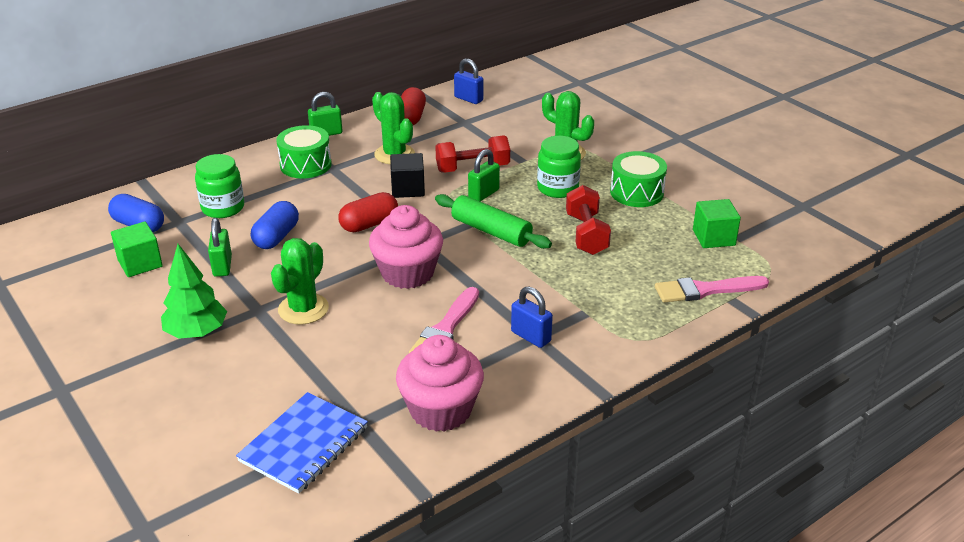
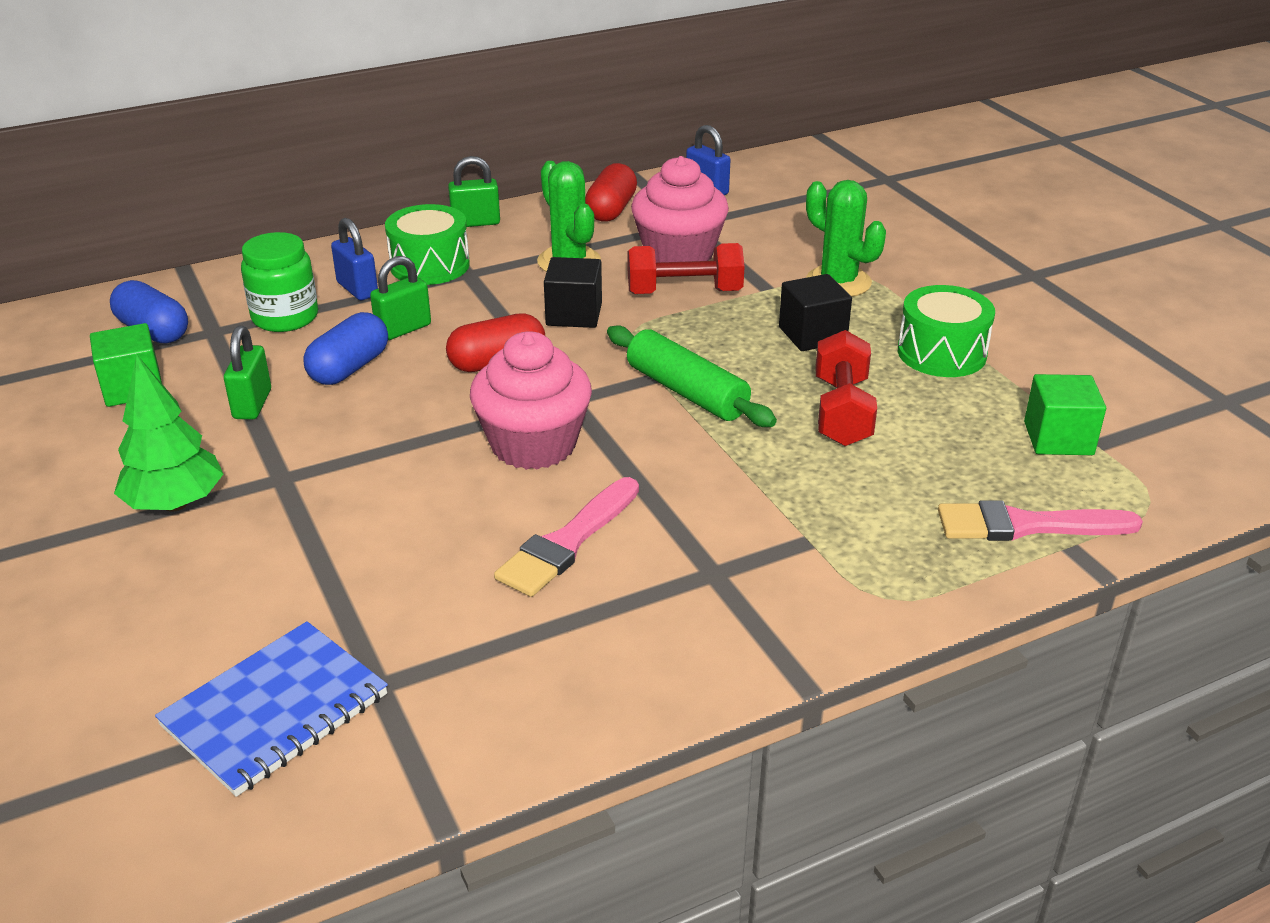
camera: 10 degrees right, 0 degrees up
(303, 309) = (351, 484): green cactus -> none
(441, 410) = (519, 680): pink cupcake -> pink cupcake (678, 254)
(483, 194) = (691, 333): green padlock -> green padlock (403, 329)
(531, 336) = (706, 571): blue padlock -> blue padlock (357, 289)
(557, 188) = (812, 335): green jar -> black cube

